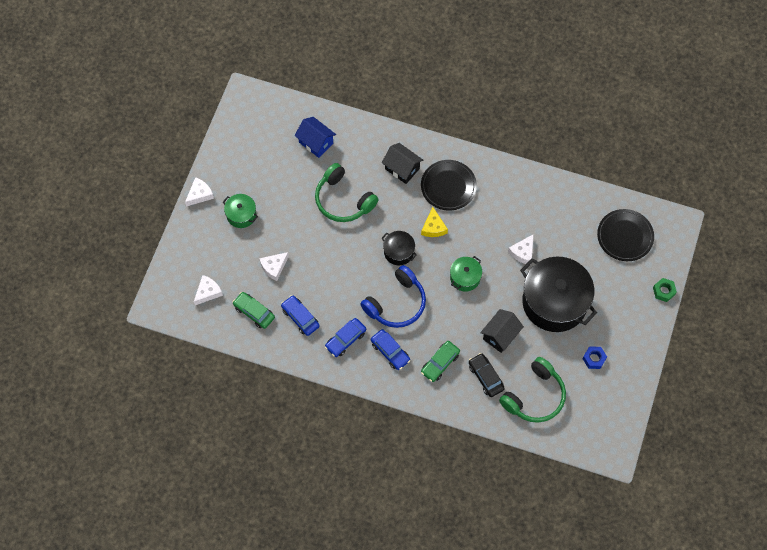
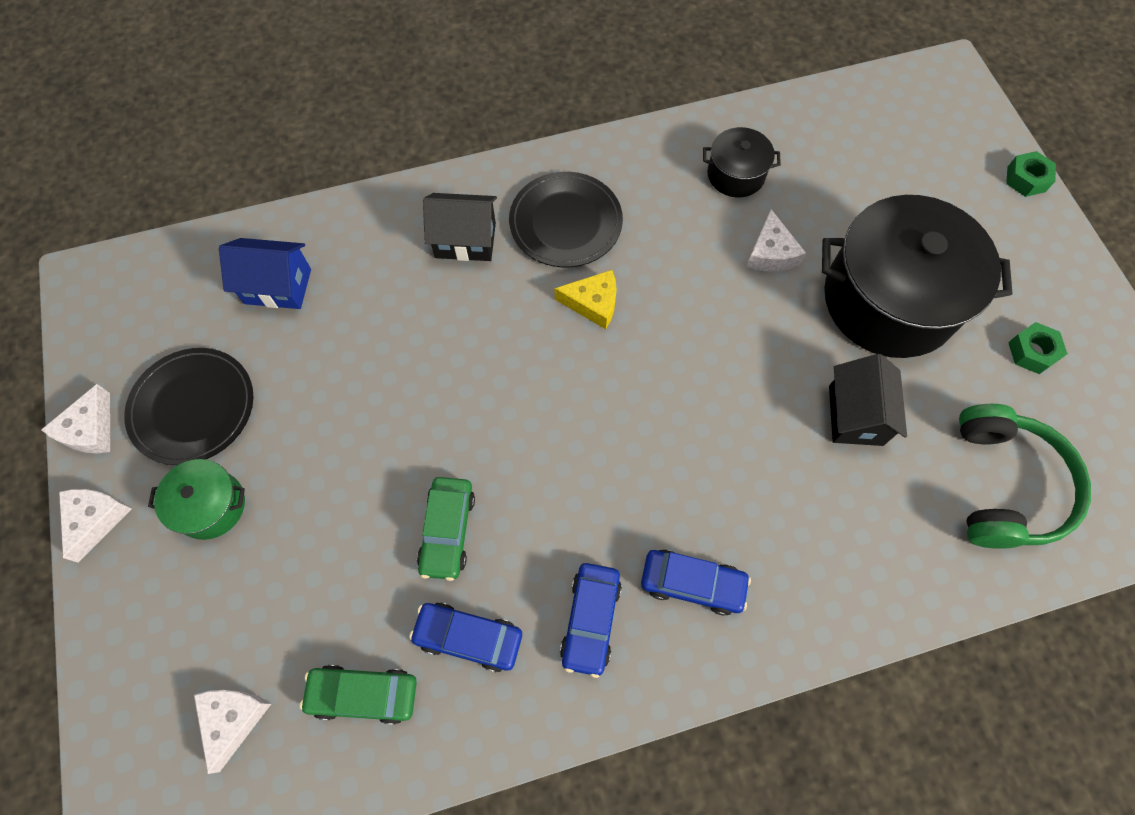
camera: 35 degrees left, 0 degrees up
(274, 267) = (345, 568): white cheese -> white cheese (90, 430)
(343, 200) = (397, 355): green headphones -> none
(396, 303) = (632, 480): blue headphones -> none
(398, 252) = (565, 383): black pot -> black pot (735, 174)
(433, 227) = (593, 303): yellow cheese -> yellow cheese turned 45 degrees counterclockwise
(440, 363) = (798, 541): green car -> green car (447, 531)
(465, 277) = (714, 354): green pot -> none
(485, 377) = (896, 509): black car -> none
(594, 359) = (1032, 352): blue nut -> green nut
(625, 236) = (897, 135): black plate -> black plate (193, 408)

